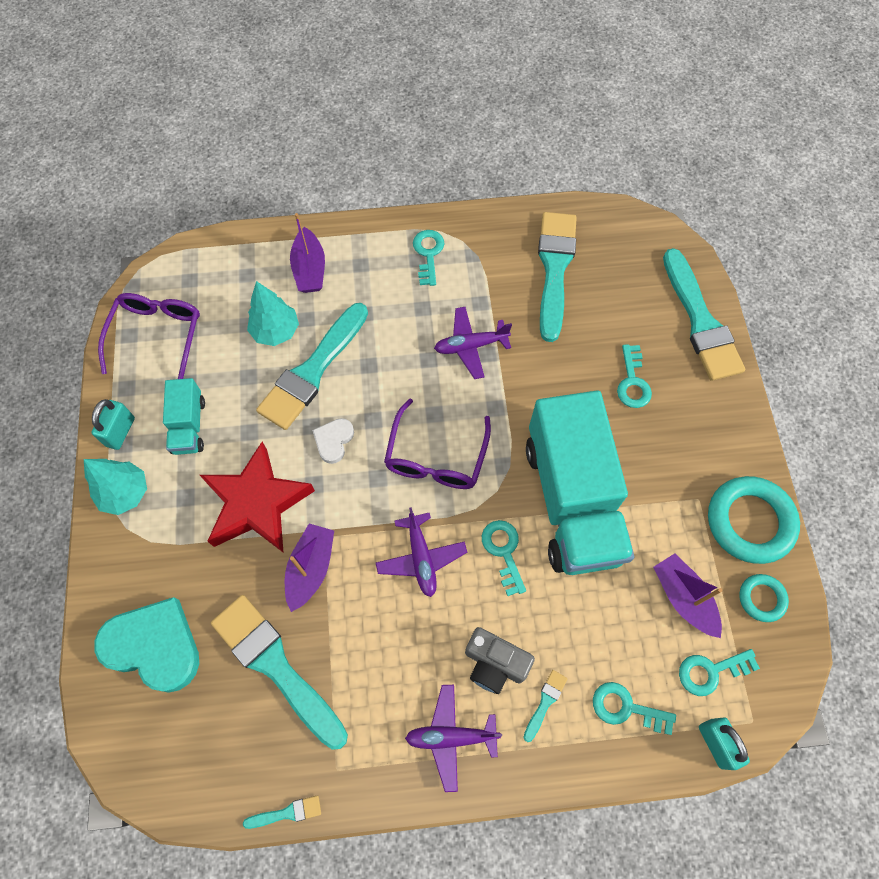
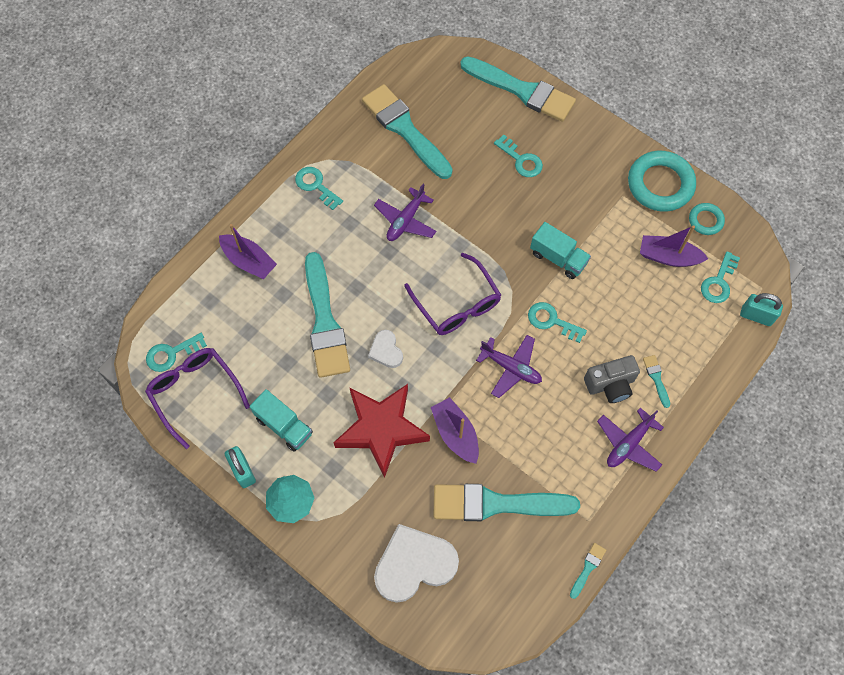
camera: 45 degrees left, 0 degrees up
(154, 646) = (414, 564): turquoise heart -> white heart
(276, 331) = (272, 319): turquoise tree -> none
(572, 500) = (558, 258): turquoise truck -> turquoise truck, size x0.45
(626, 708) = (697, 341): turquoise key -> turquoise key (171, 353)

